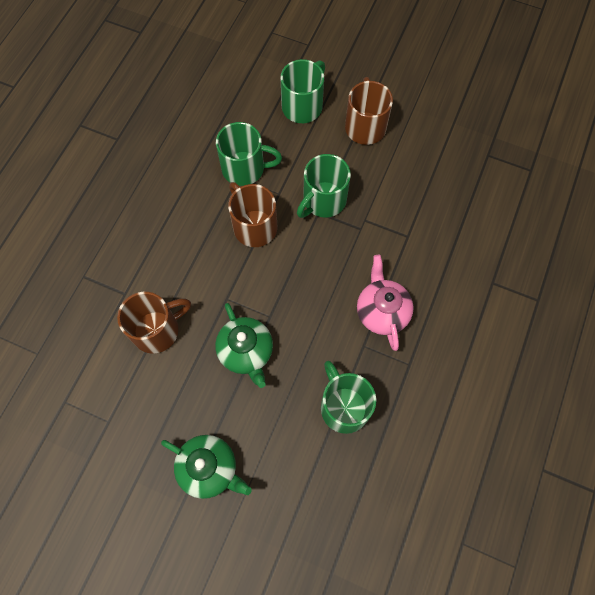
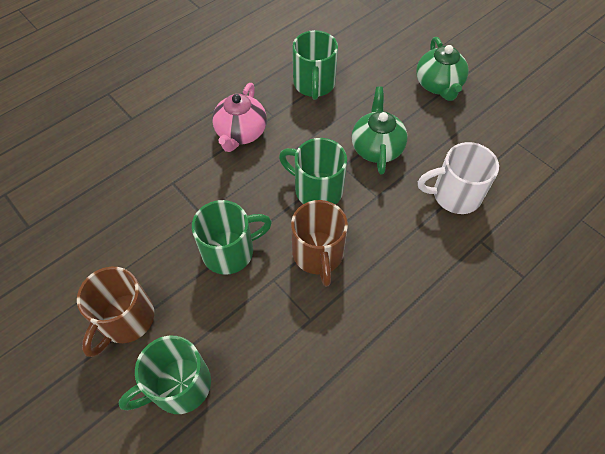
camera: 155 degrees left, 10 degrees down
(157, 330) = (454, 195): brown mug -> white mug
(209, 468) = (438, 85): green teapot -> green teapot turned 150 degrees counterclockwise
(245, 168) = (296, 328): green mug -> green mug (316, 189)

